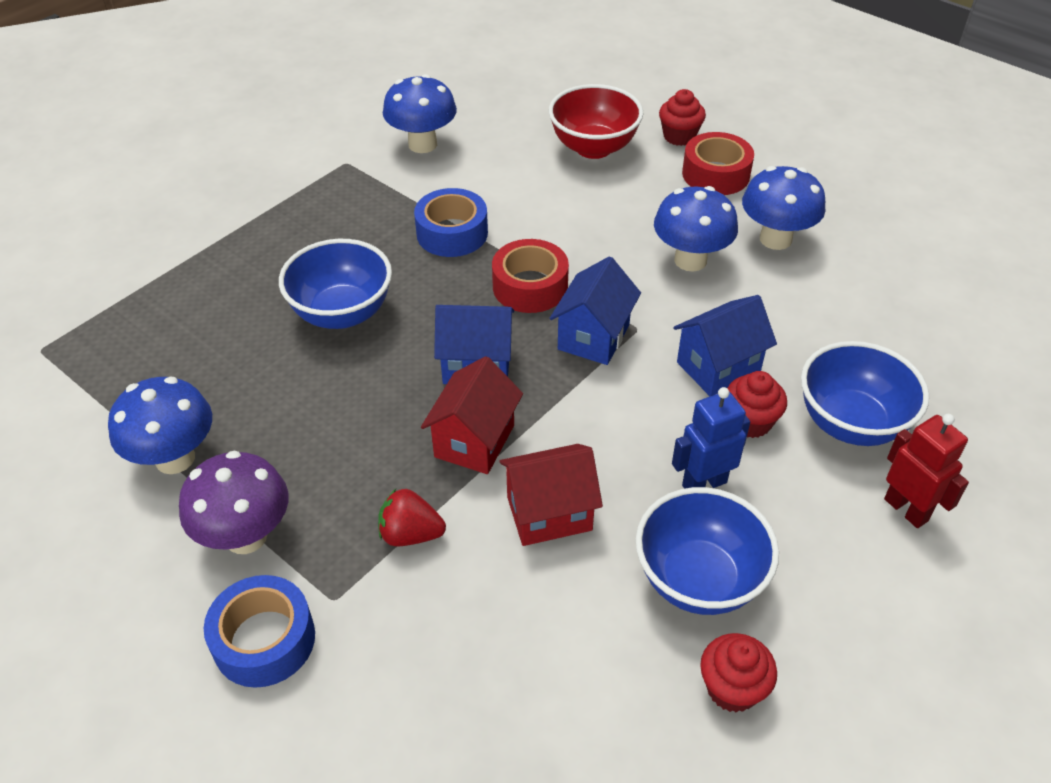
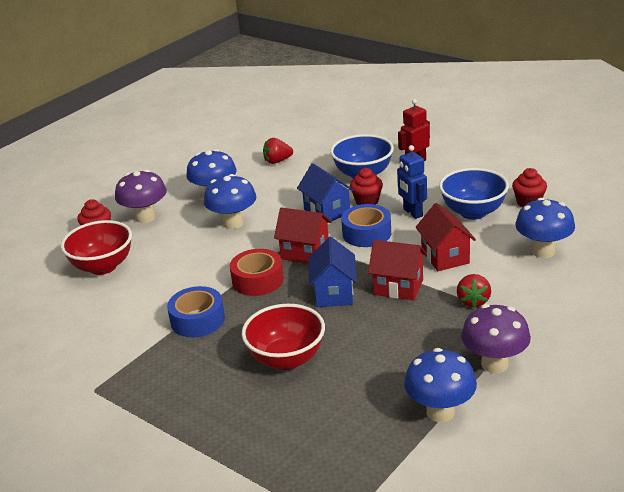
camera: 90 degrees left, 15 degrees down
(264, 640) = (562, 342): blue tape -> blue tape (366, 233)
(342, 313) = (286, 359): blue bowl -> red bowl
(422, 144) = (77, 350): blue mushroom -> blue mushroom (543, 251)
(593, 337) = (305, 253): blue house -> red house
(715, 174) = (145, 217): red tape -> purple mushroom
(899, 309) = (277, 161): none -> red strawberry

